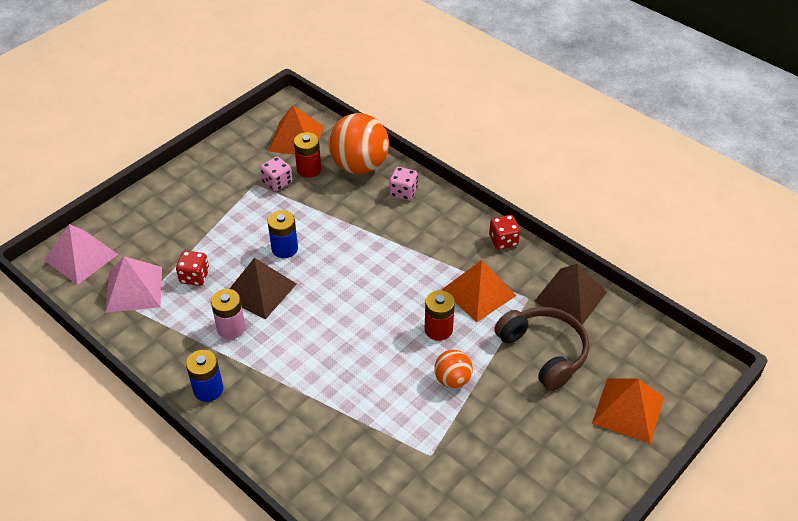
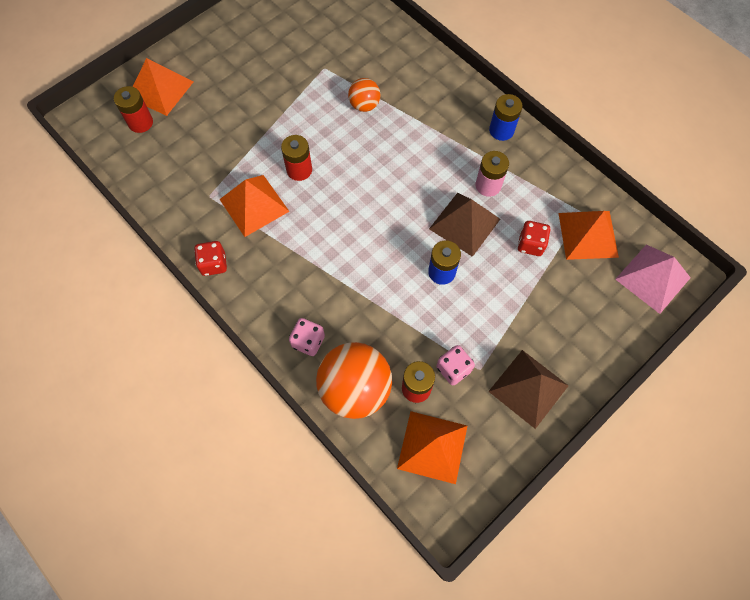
camera: 175 degrees left, 20 degrees up
(134, 289) = (588, 234): pink pyramid -> orange pyramid
(452, 380) = (296, 123): orange ball -> orange ball (364, 105)
(544, 352) = (211, 142): brown headphones -> none
(570, 296) = (168, 194): brown pyramid -> brown pyramid (528, 388)
(633, 368) = (140, 122): none -> red battery

